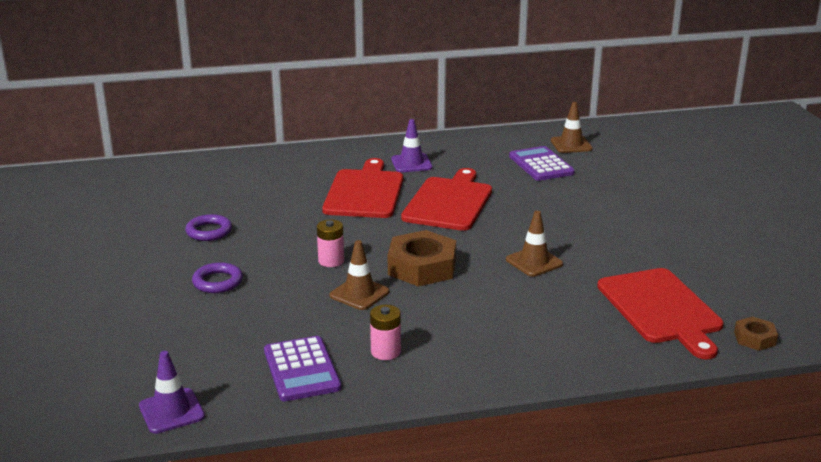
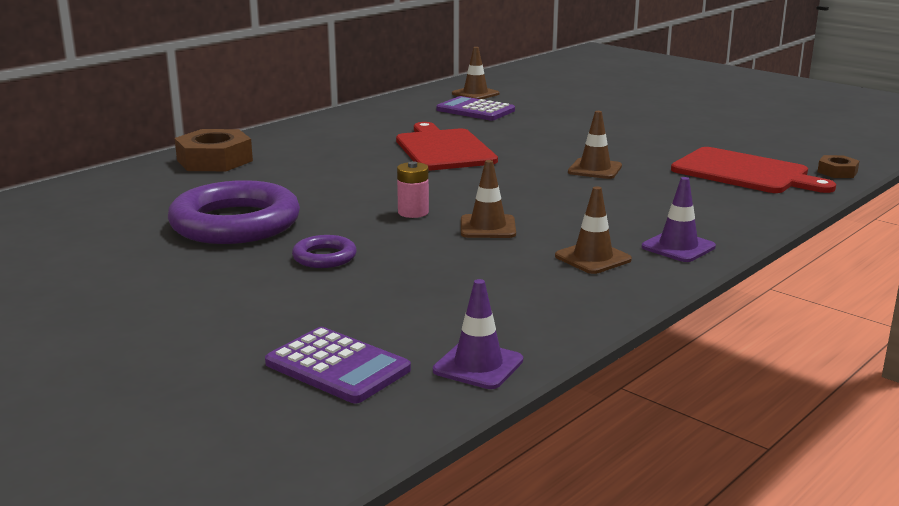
camera: 35 degrees left, 5 degrees down
(209, 231) = (235, 223): purple ring -> purple ring, size x2.18
(301, 369) = (543, 293): purple calculator -> purple calculator (337, 367)
(364, 192) = (348, 159): red cutting board -> none
(385, 352) = (593, 258): pink battery -> brown traffic cone
(411, 163) = (355, 132): purple traffic cone -> purple traffic cone (678, 247)
(422, 267) = (507, 195): brown nut -> brown nut (214, 160)

